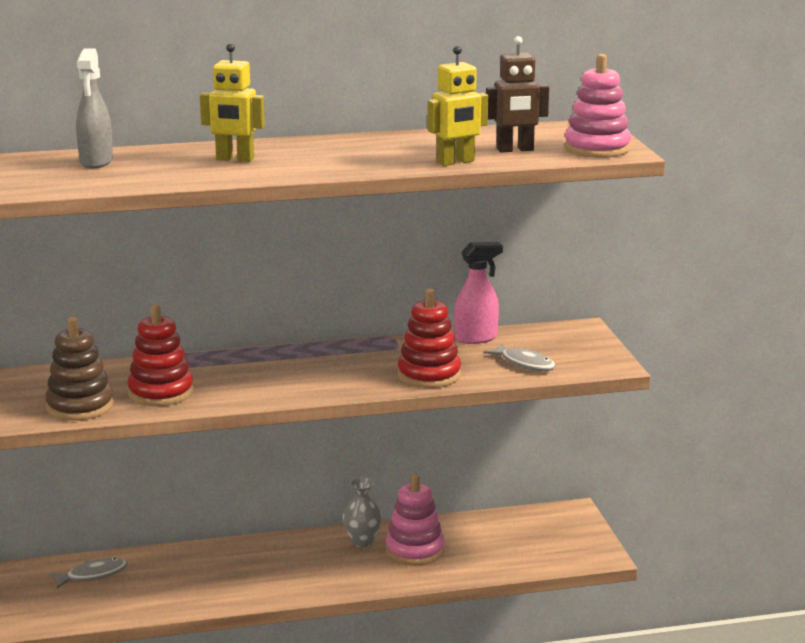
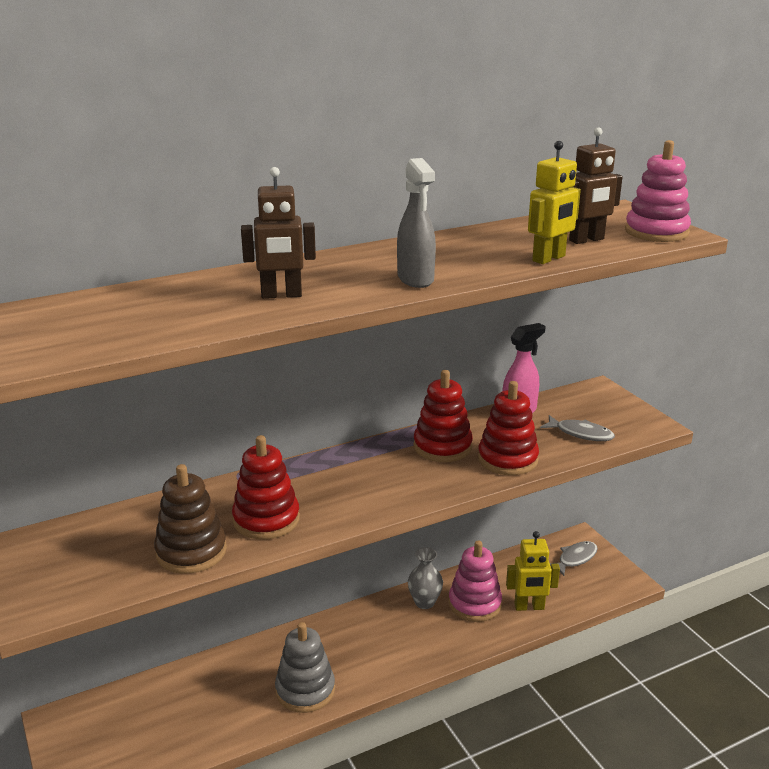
camera: 15 degrees left, 5 degrees up
(93, 575) = (192, 689): grey fish -> grey fish (575, 558)
(96, 162) = (184, 294): grey spray bottle -> grey spray bottle (415, 279)
(177, 170) = (281, 295): none -> brown robot
(200, 592) = (305, 690): none -> grey stacking toy
(235, 159) = (330, 276): yellow robot -> yellow robot (529, 607)
(371, 358) = (442, 447): none -> red stacking toy

